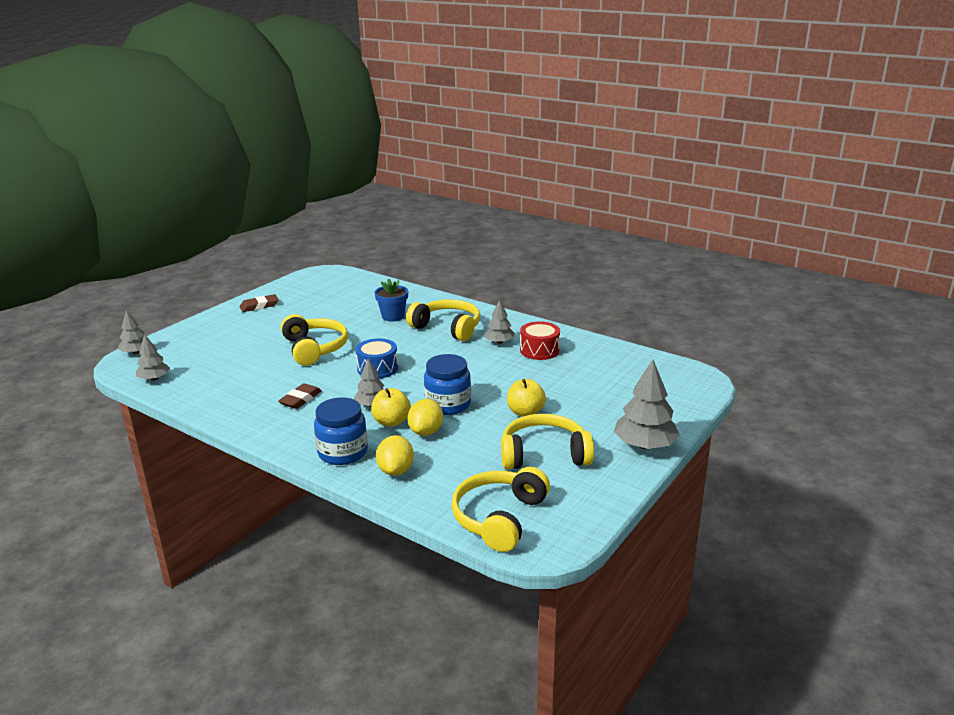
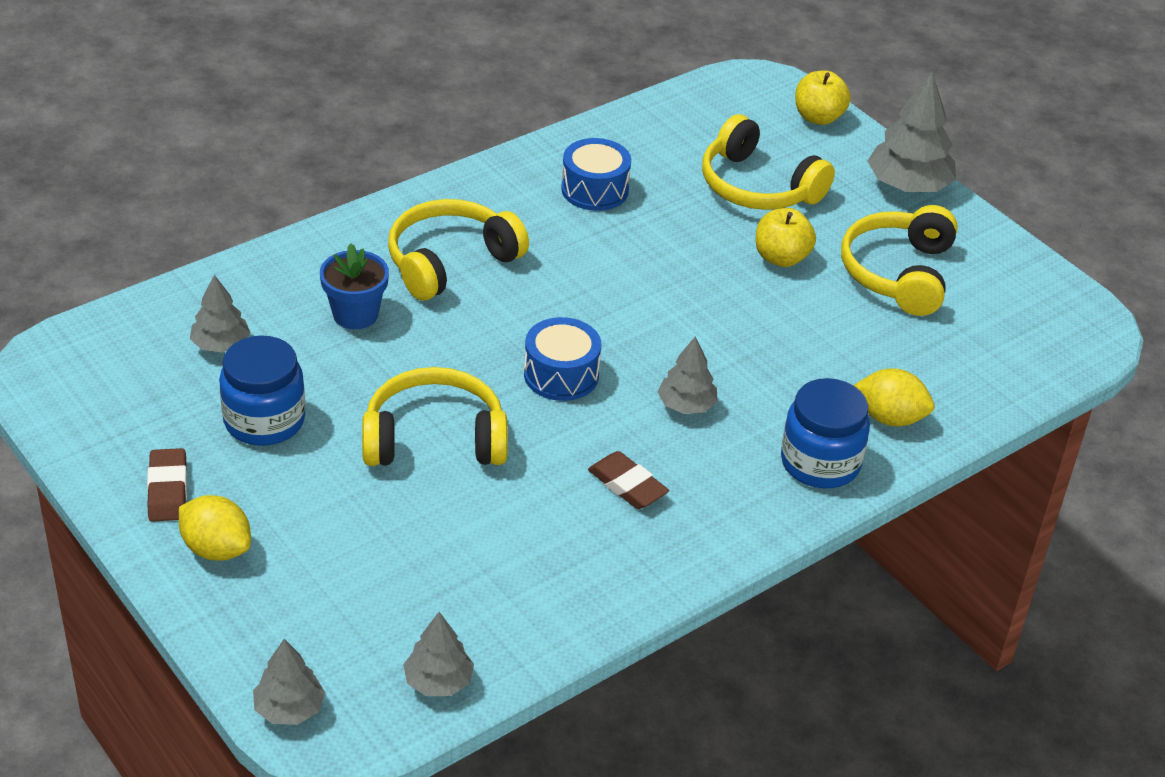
camera: 75 degrees left, 15 degrees up
(391, 422) = (750, 395): yellow apple -> yellow apple (818, 117)
(426, 432) = (795, 366): yellow lemon -> yellow lemon (216, 549)
(448, 404) = (724, 325): blue jar -> blue jar (264, 421)
(499, 342) = (541, 221): grey tree -> grey tree (221, 345)
(499, 518) = (1029, 350): yellow headphones -> yellow headphones (758, 186)
(539, 350) = (595, 190): red drum -> blue drum

